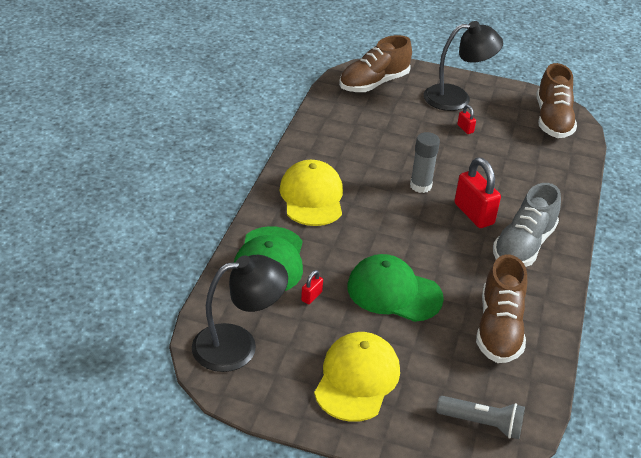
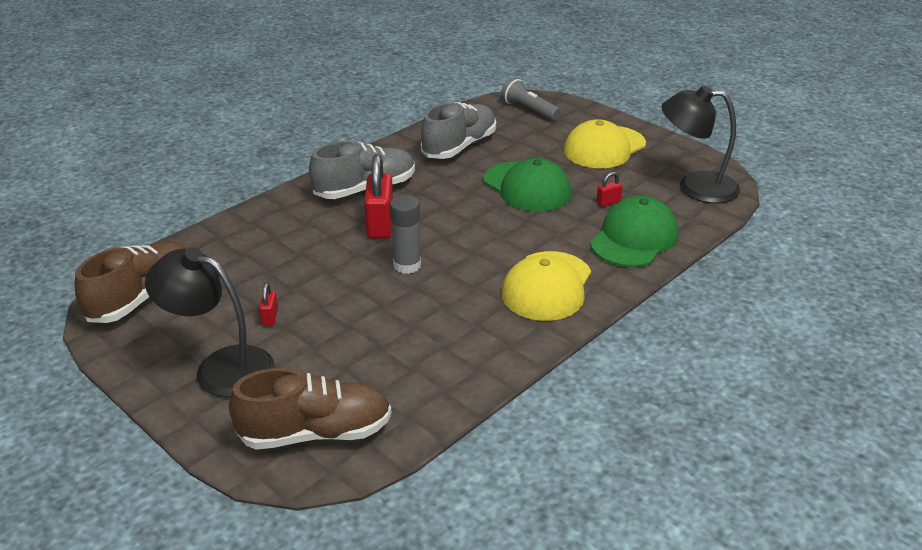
camera: 150 degrees left, 5 degrees down
(499, 329) = (459, 146): brown shoe -> grey shoe

